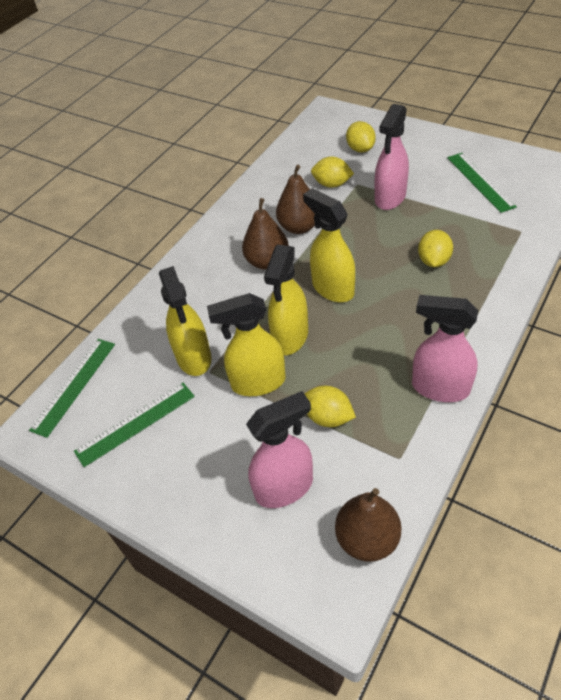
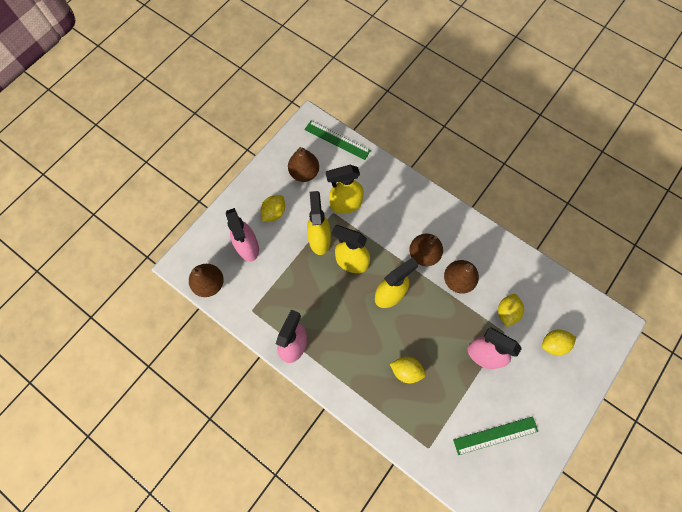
camera: 90 degrees right, 20 degrees up
(135, 423) = (304, 173): green ruler -> brown pear
(328, 417) = (286, 276): yellow lemon -> yellow lemon (274, 213)

